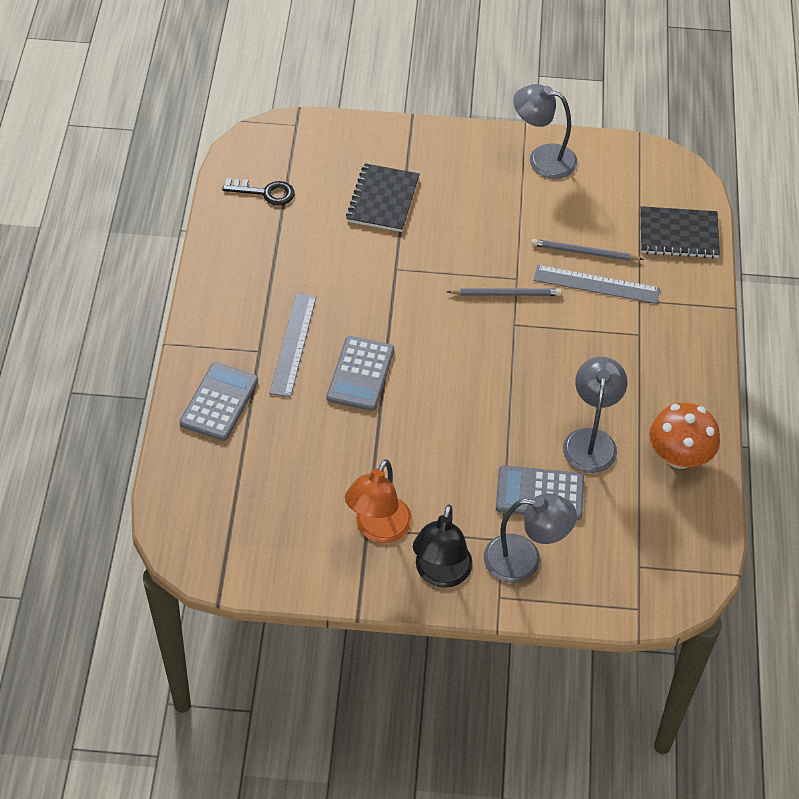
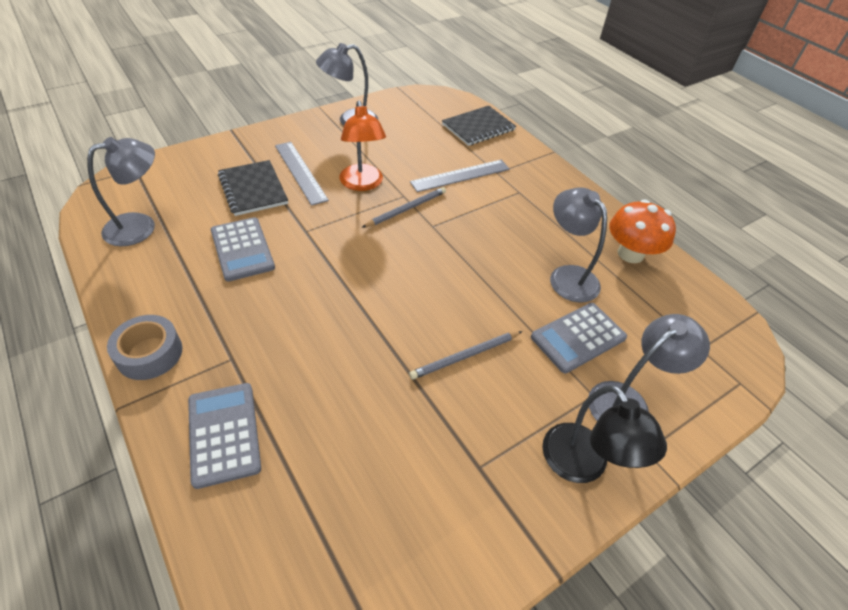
camera: 40 degrees left, 5 degrees down
(207, 314) = (149, 353): none -> grey tape
(265, 192) = (140, 226): black key -> grey lamp
(293, 344) = (262, 334): grey ruler -> grey ruler (300, 172)
(360, 374) = (346, 326): grey calculator -> grey calculator (242, 249)
(378, 529) = (489, 461): orange lamp -> orange lamp (362, 184)
(584, 252) = (432, 161): grey pencil -> grey pencil (465, 356)

